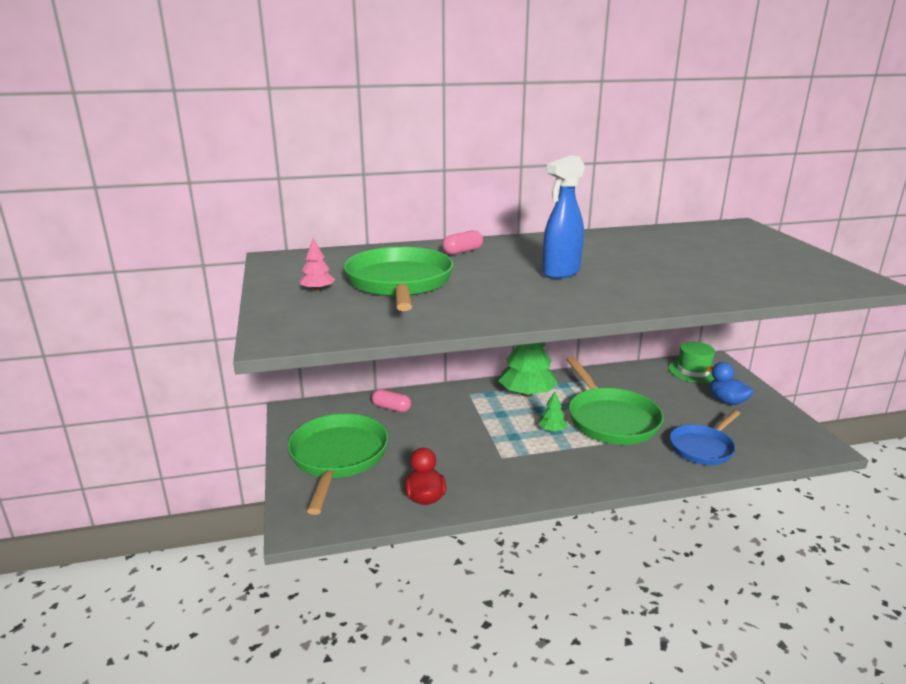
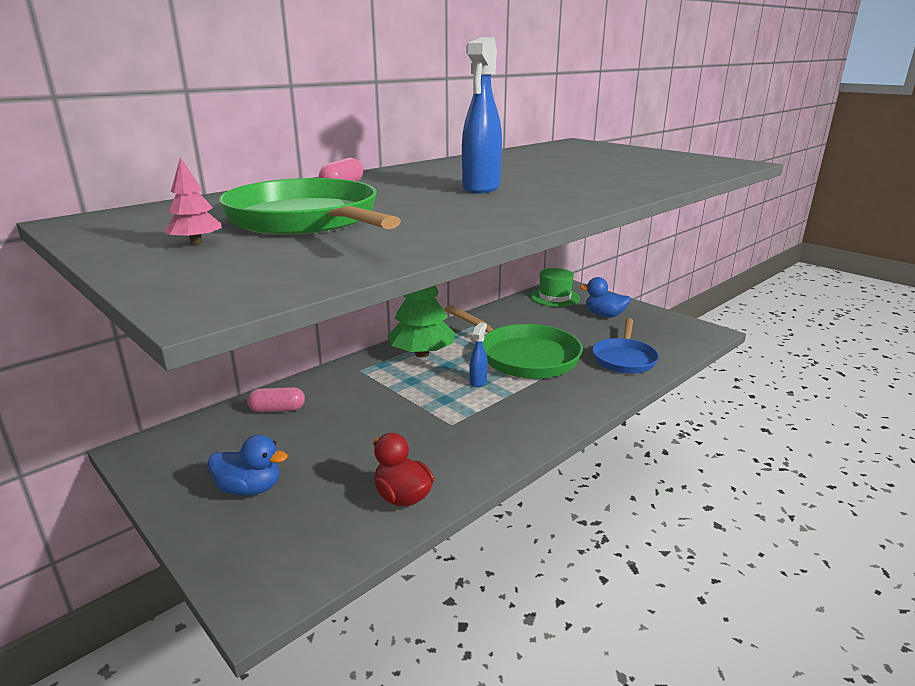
camera: 30 degrees left, 0 degrees up
(338, 458) = (250, 488): green pan -> blue duck
(552, 430) = (478, 381): green tree -> blue spray bottle

